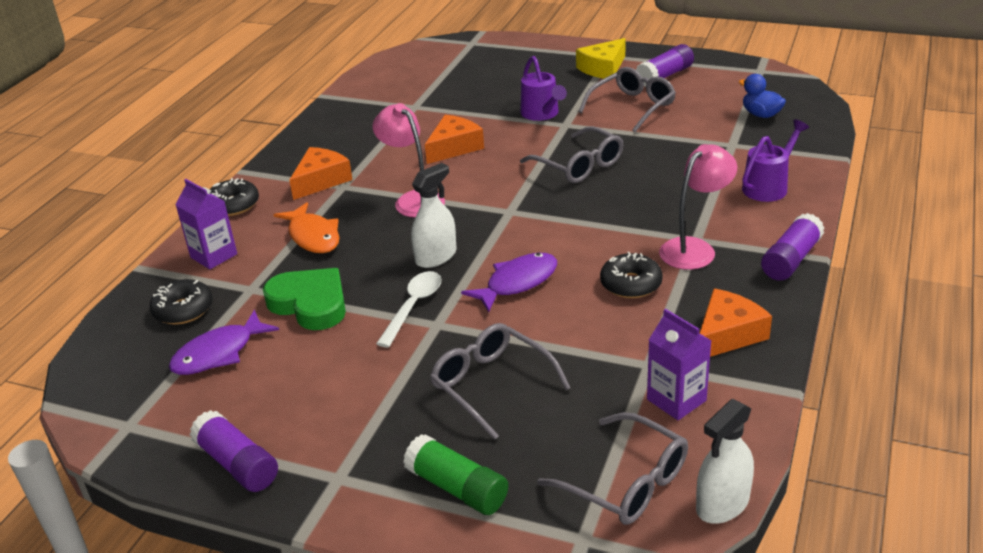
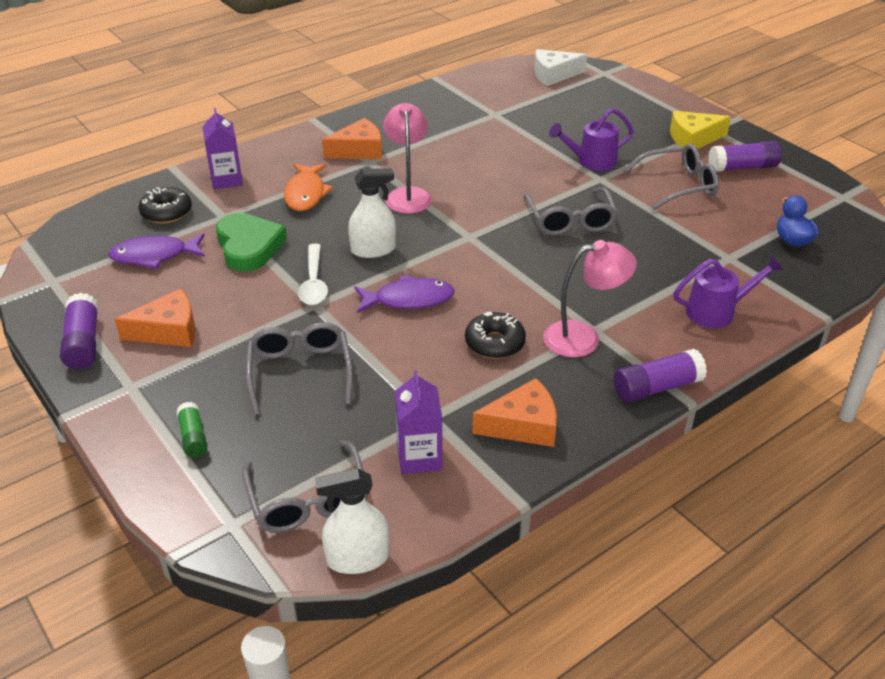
camera: 30 degrees right, 5 degrees up
(233, 205) = (279, 145): black donut -> none
(413, 307) = (314, 283): white spoon -> white spoon turned 120 degrees clockwise
(429, 58) = (554, 74): none -> white cheese
(454, 147) = (487, 163): orange cheese -> orange cheese (168, 330)
(457, 488) = (193, 437): green glue stick -> green glue stick, size x0.63
(542, 114) = (591, 161): purple watering can -> purple watering can turned 60 degrees clockwise

